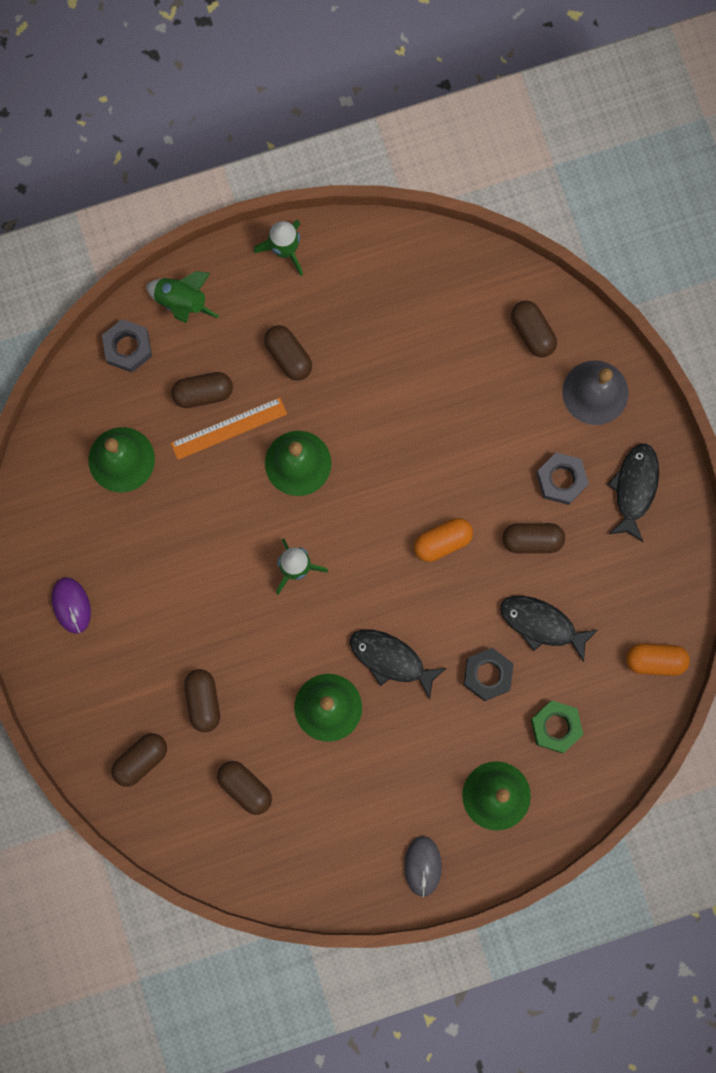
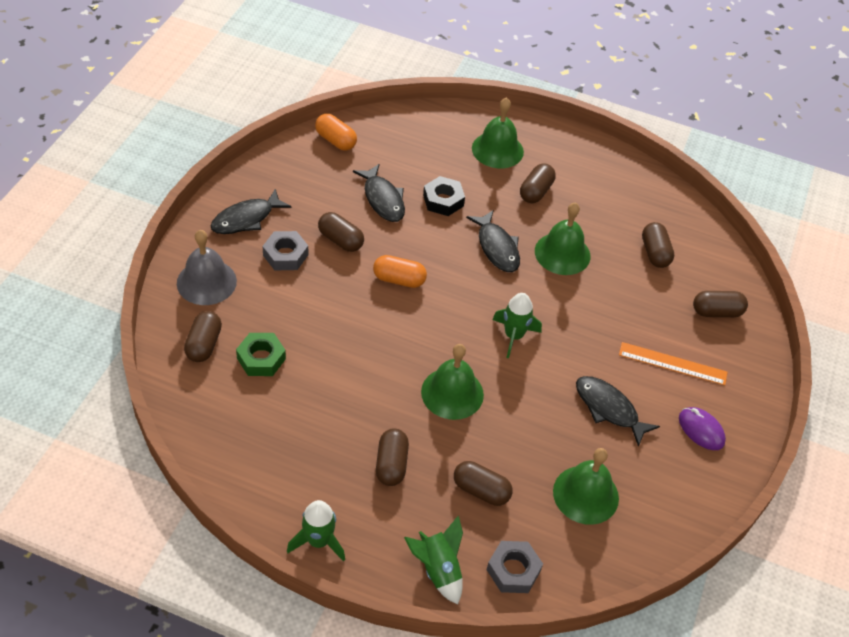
camera: 145 degrees left, 30 degrees down
(71, 605) = (701, 430): purple mouse -> purple mouse turned 60 degrees counterclockwise
(161, 560) = (609, 409): none -> black fish
(203, 701) = (646, 312): brown capsule -> brown capsule (536, 191)
(229, 428) = (483, 452): orange ruler -> orange ruler (672, 363)
(423, 866) = (574, 151): grey mouse -> none
(555, 727) = (428, 153): green nut -> green nut (261, 358)

